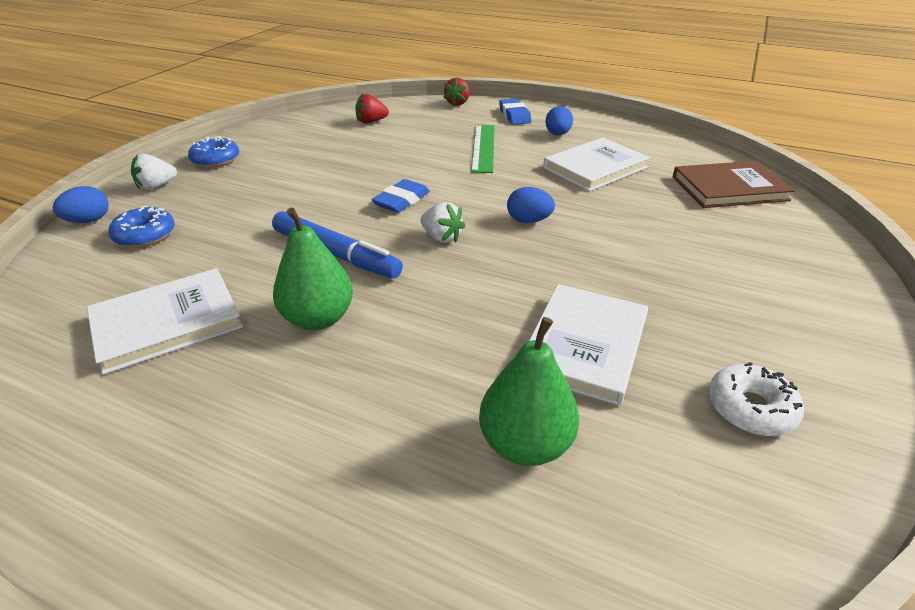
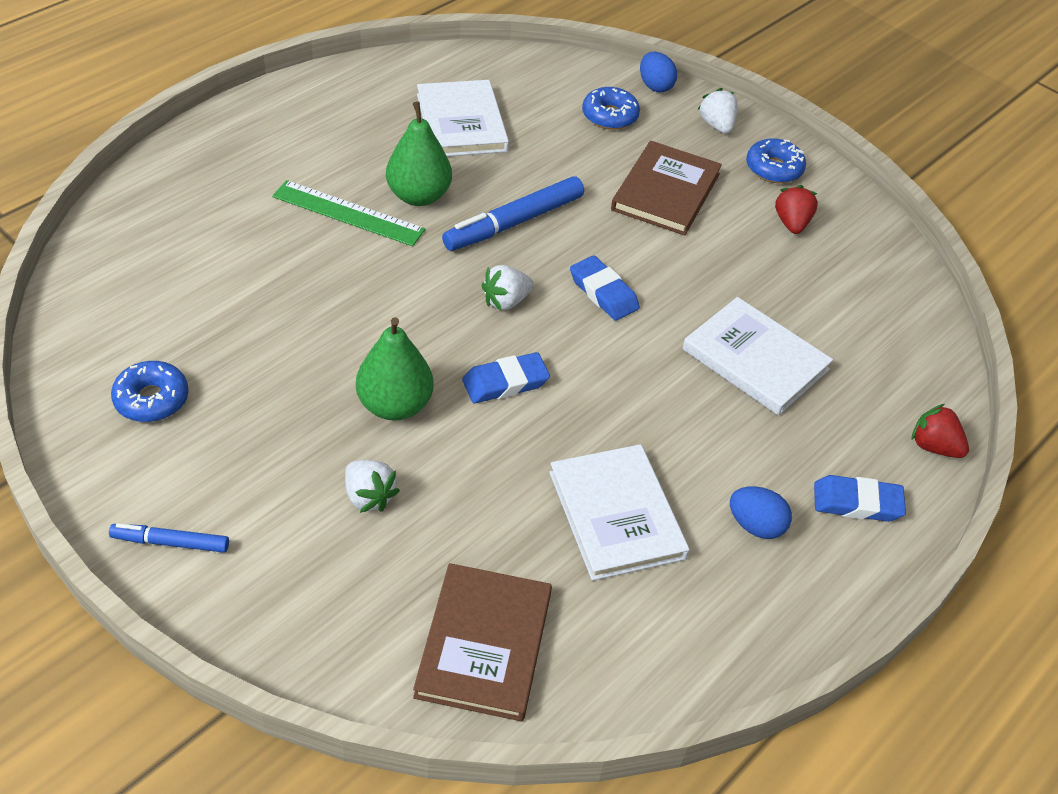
camera: 105 degrees right, 10 degrees up
(261, 194) = (665, 192): none -> brown book
(371, 122) = (868, 322): red strawberry -> red strawberry (791, 223)
(483, 147) = (732, 415): green ruler -> green ruler (348, 213)
(525, 444) = (216, 264): green pear -> green pear (394, 405)
(528, 221) = (505, 382): blue egg -> blue eraser
(585, 345) = (284, 336): white book -> white book (755, 359)
(689, 250) = (369, 497): none -> white strawberry
(750, 408) = (151, 399): white donut -> blue donut
(850, 329) = (170, 542): none -> blue marker

